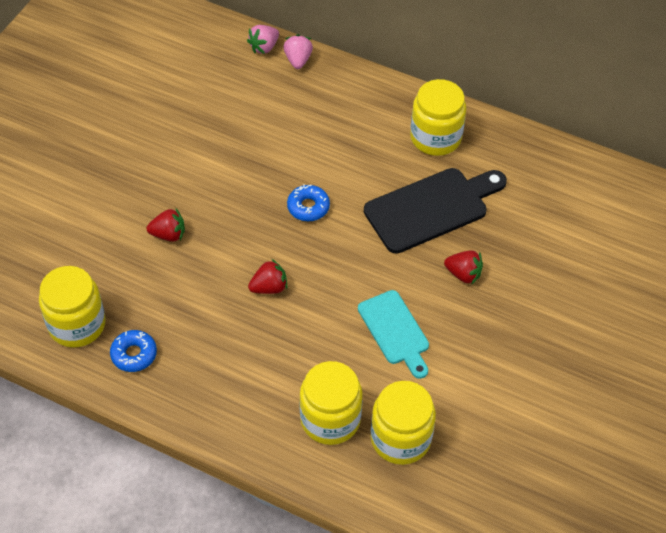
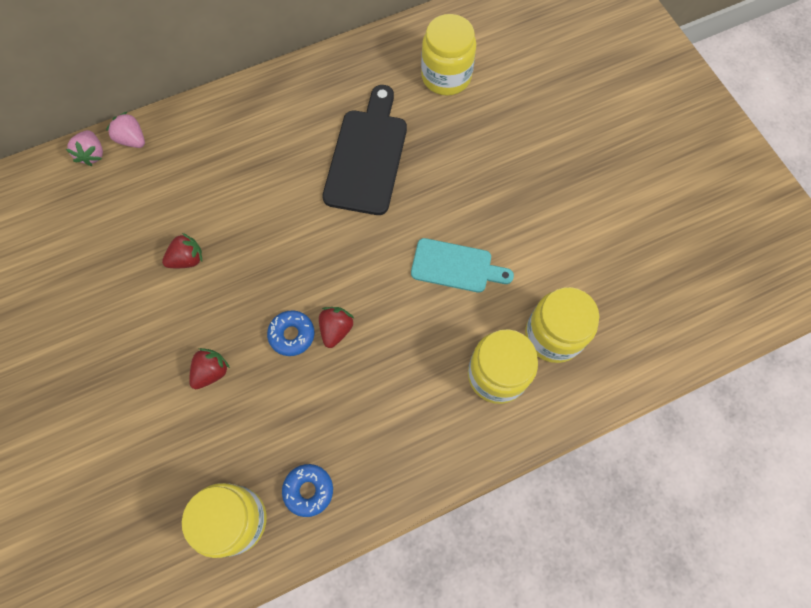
camera: 50 degrees left, 15 degrees up
(308, 207) = (285, 242): blue donut -> blue donut (292, 335)
(435, 137) = (305, 103): yellow jar -> yellow jar (446, 76)
(463, 274) = (445, 180): red strawberry -> red strawberry (187, 259)

